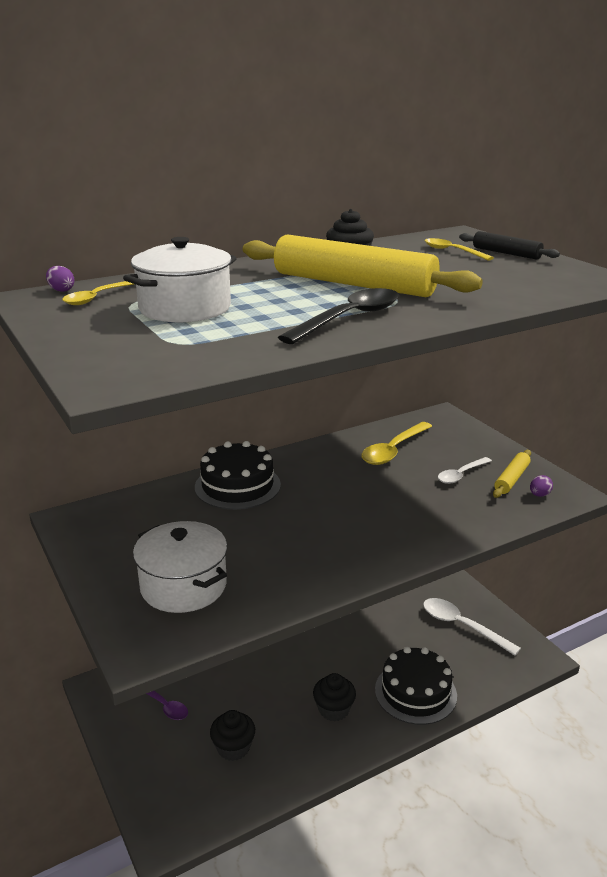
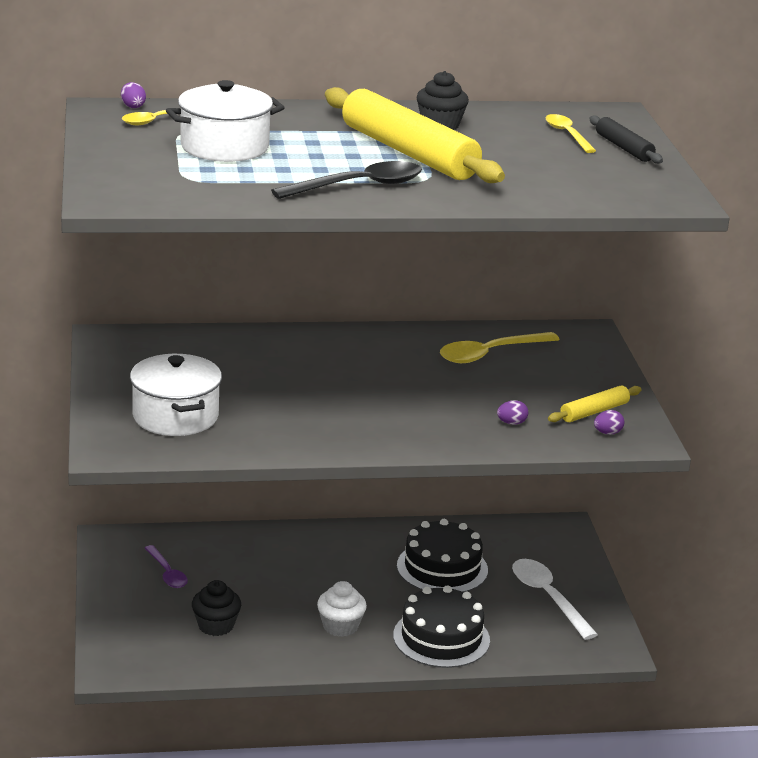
camera: 20 degrees right, 0 degrees up
(237, 486) = (290, 348): black cake -> black cake (442, 568)
(334, 709) = (340, 626): black cupcake -> white cupcake
(461, 475) = (541, 394): white spoon -> none
(464, 507) = (511, 423): none -> purple egg

